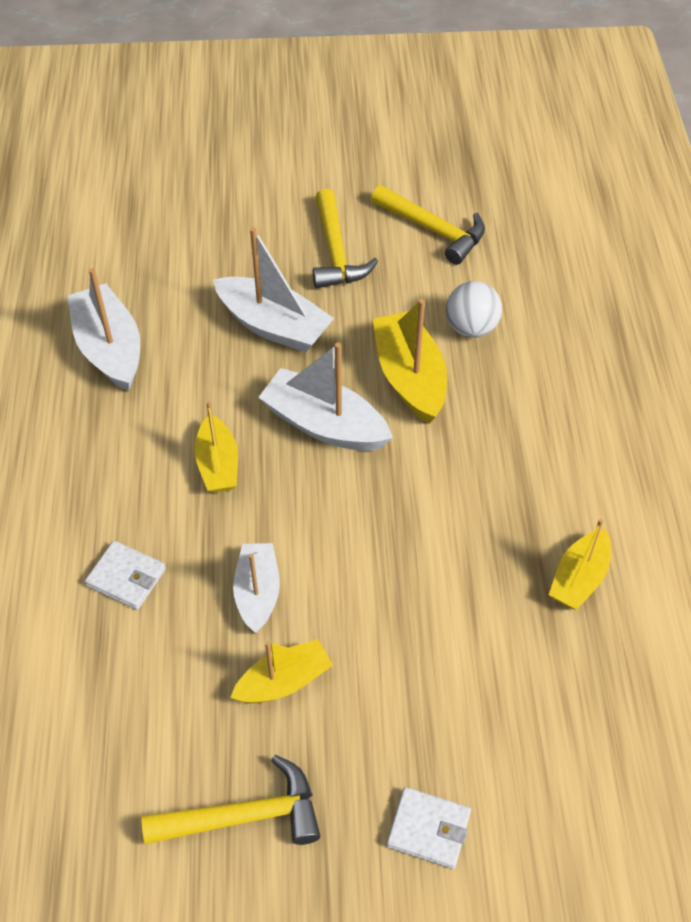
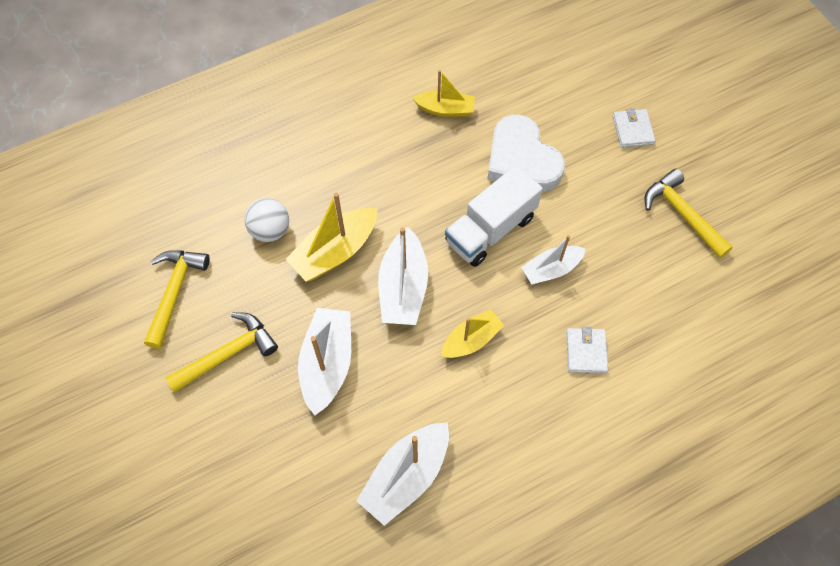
camera: 115 degrees left, 10 degrees up
(283, 681) = (598, 229): yellow boat -> none
(354, 549) = (490, 229): none -> white truck
(446, 638) = (522, 160): none -> white heart

